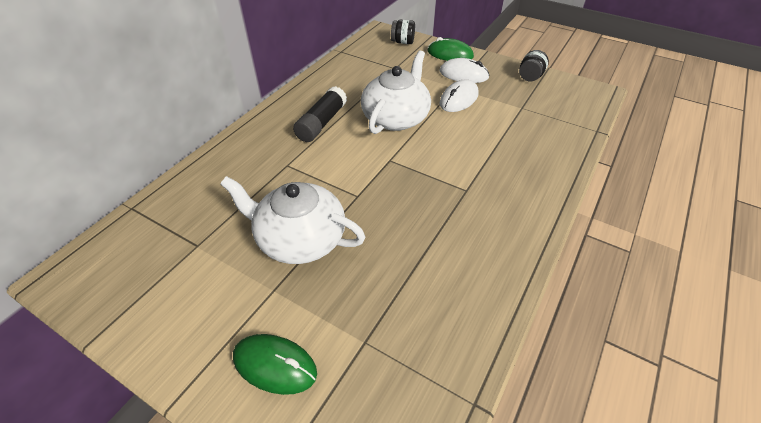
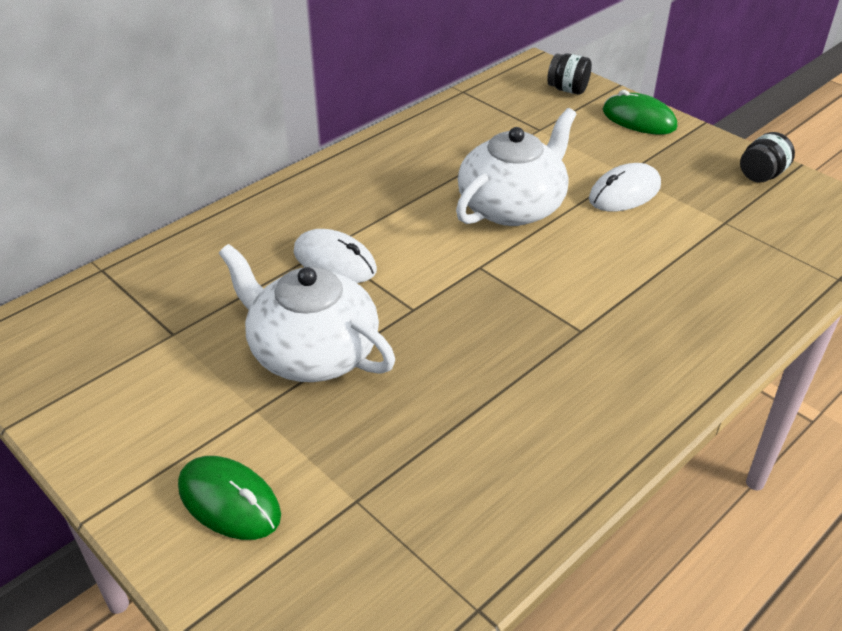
camera: 15 degrees right, 5 degrees down
(321, 123) = (396, 196): black glue stick -> none
(463, 74) = (648, 155): white mouse -> white mouse (334, 261)

